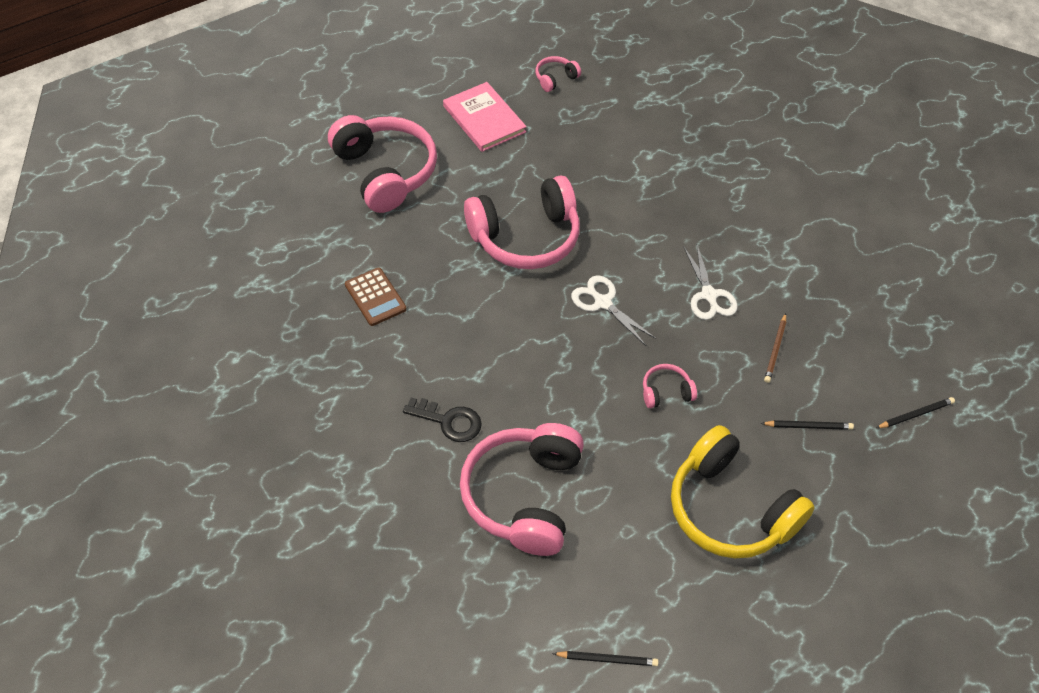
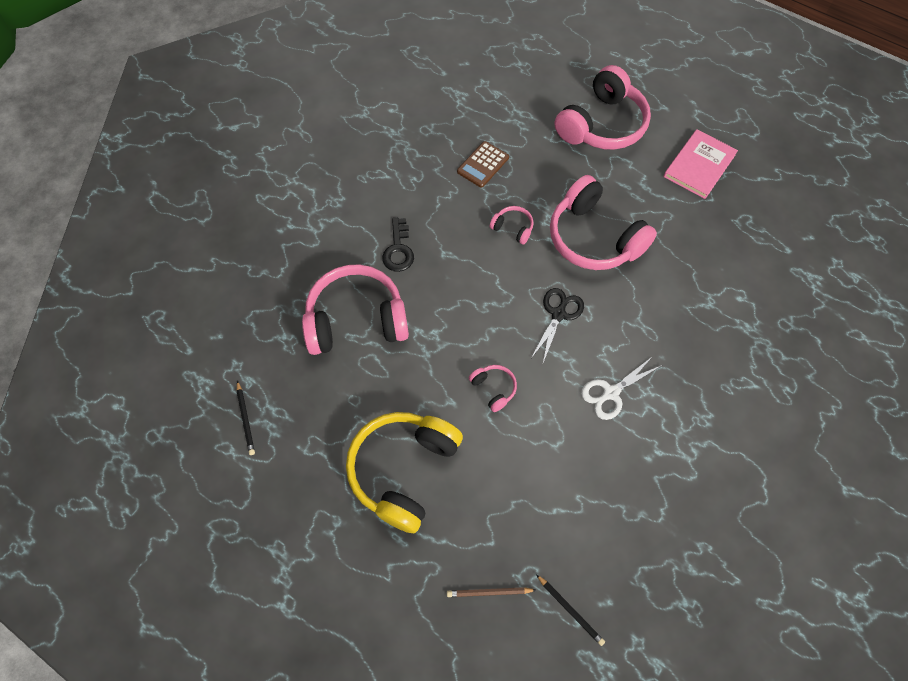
camera: 70 degrees right, 10 degrees up
(555, 78) = (781, 198): pink headphones -> pink headphones (513, 228)
(603, 303) = (558, 314): white scissors -> black scissors
(775, 349) = (580, 464): brown pencil -> brown pencil (489, 592)
(808, 426) = (512, 513): black pencil -> none

